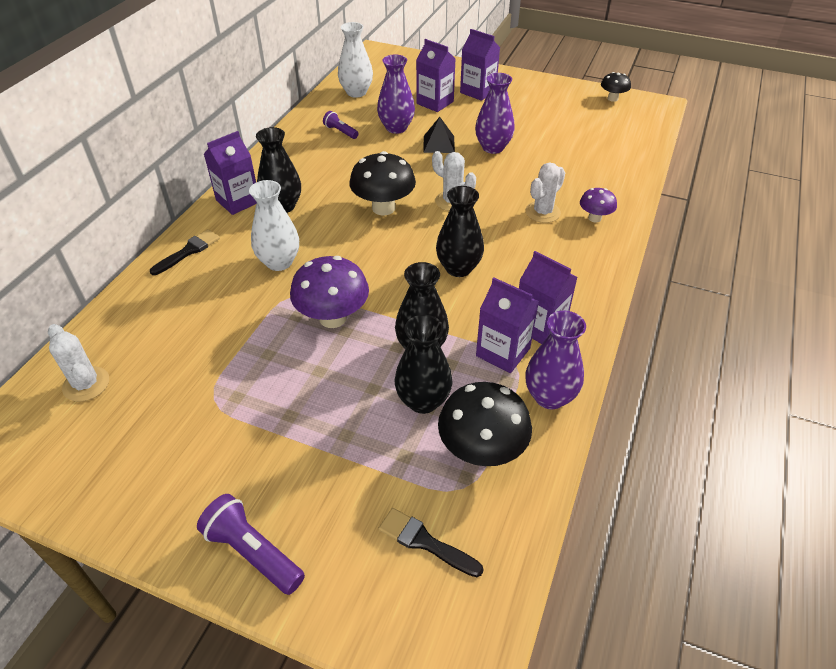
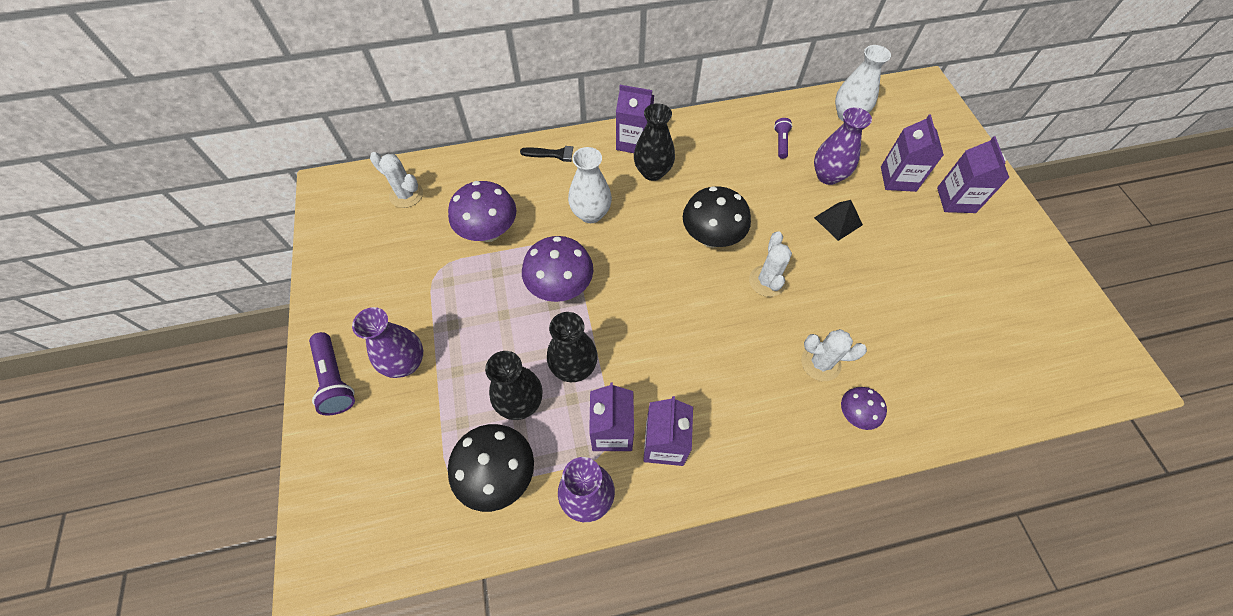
camera: 55 degrees right, 15 degrees up
(86, 384) = (406, 195): white cactus -> white cactus turned 75 degrees counterclockwise
(215, 339) = (489, 232): none -> purple mushroom
(252, 552) = (335, 380): purple flashlight -> purple flashlight turned 150 degrees clockwise
(425, 542) = (396, 483): black brush -> none
(458, 268) = (685, 338): black vase -> none
(493, 147) = (877, 266): purple vase -> purple vase (406, 363)
(612, 98) = (1088, 325): black mushroom -> none

